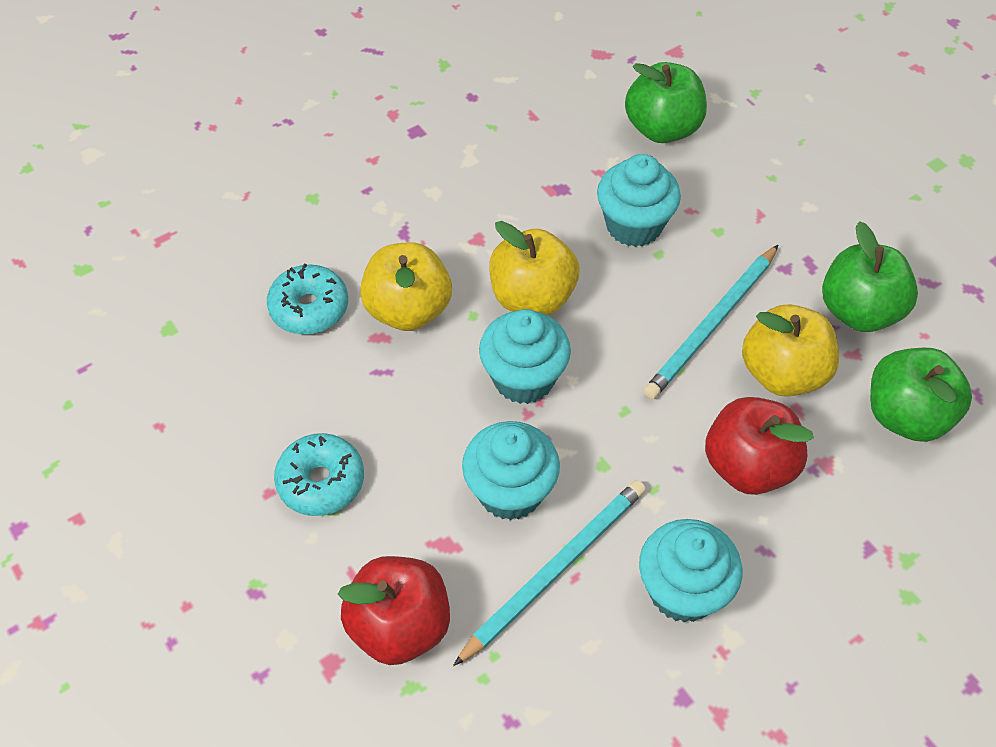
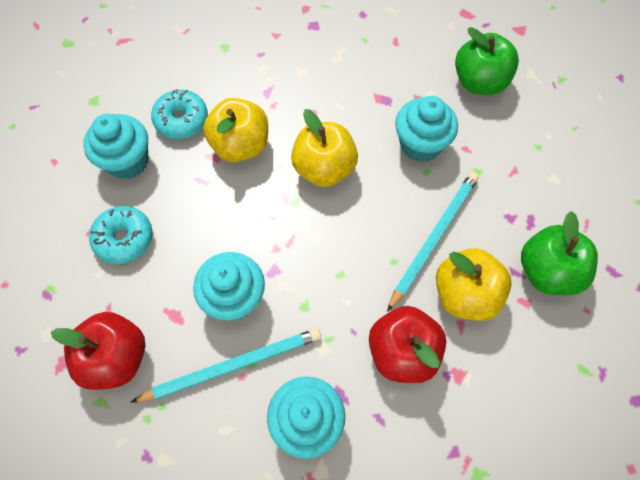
camera: 25 degrees right, 10 degrees up
(523, 378) = (287, 223): turquoise cupcake -> turquoise cupcake (128, 161)
(711, 325) = (434, 238): turquoise pencil -> turquoise pencil turned 150 degrees clockwise
(906, 415) = (538, 365): green apple -> none

